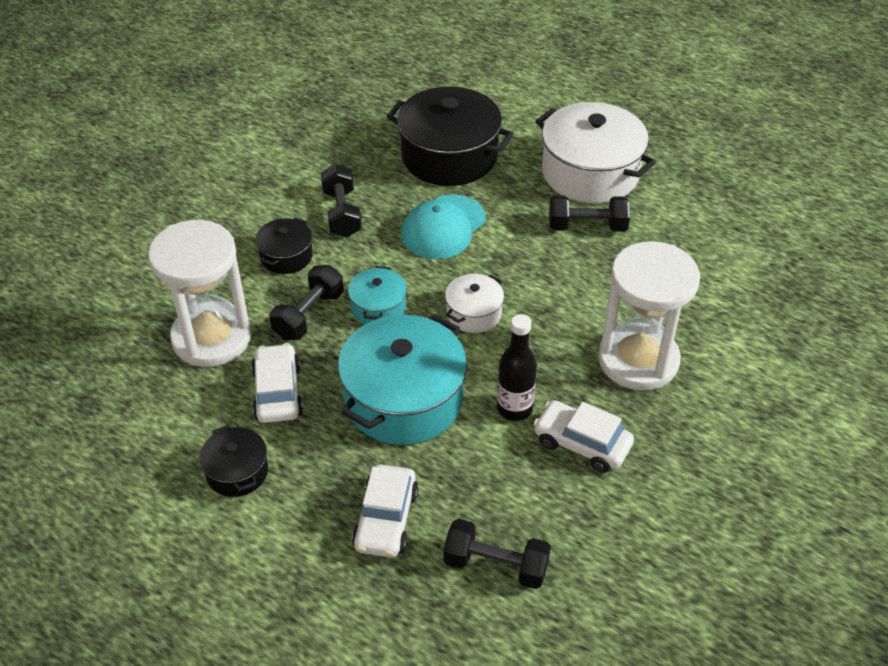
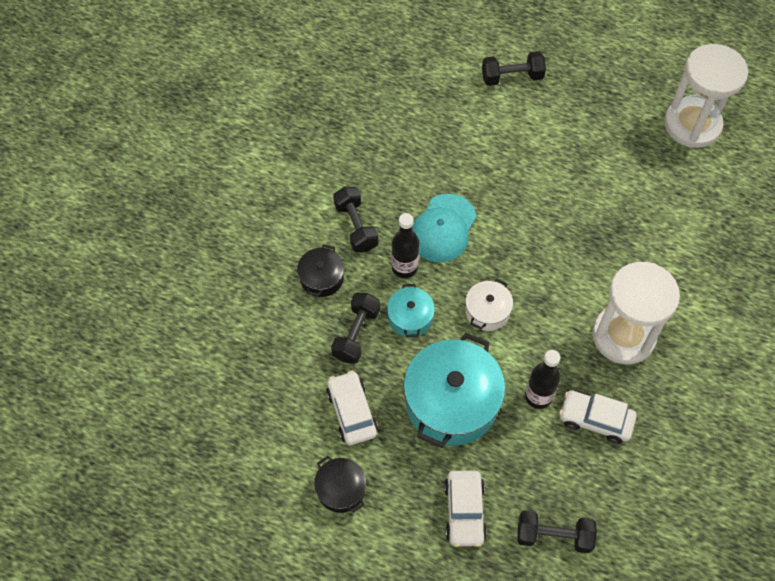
camera: 10 degrees left, 15 degrees up
(212, 337) = (284, 369): white hourglass -> white hourglass (692, 124)
(386, 258) = (404, 267): none -> black bottle
(449, 156) = (430, 151): black pot -> none
(587, 226) = (559, 209): black dumbbell -> black dumbbell (512, 77)
(590, 173) = (551, 152): white pot -> none

